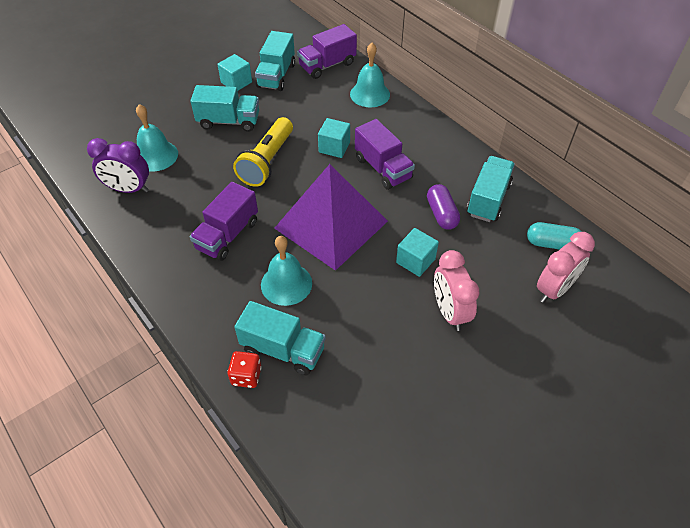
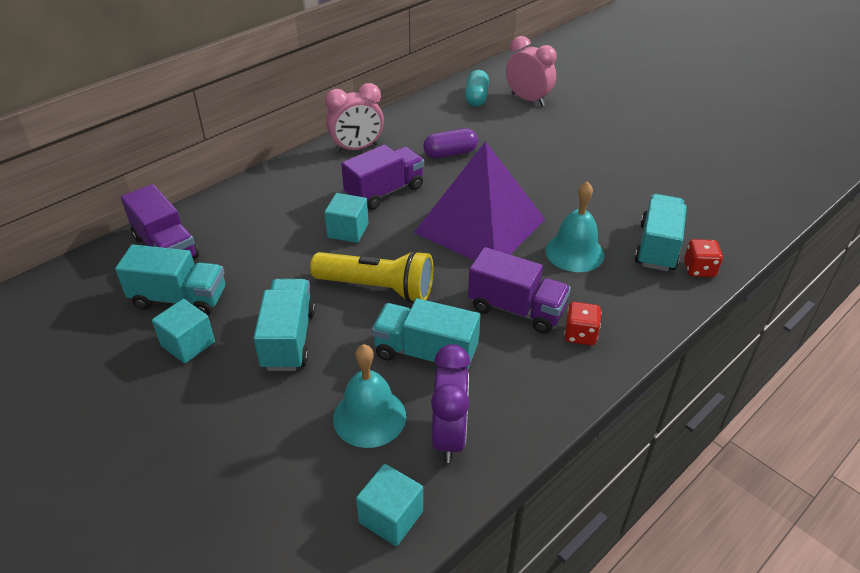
camera: 95 degrees left, 10 degrees down
(191, 269) = (580, 334): none -> red dice
(370, 94) = (242, 206): turquoise bell -> none
(415, 261) = (517, 169): turquoise cube -> turquoise cube (391, 517)
(449, 312) = (571, 150): pink clock -> pink clock (356, 148)
(488, 199) = (425, 127): turquoise truck -> turquoise truck (425, 353)

